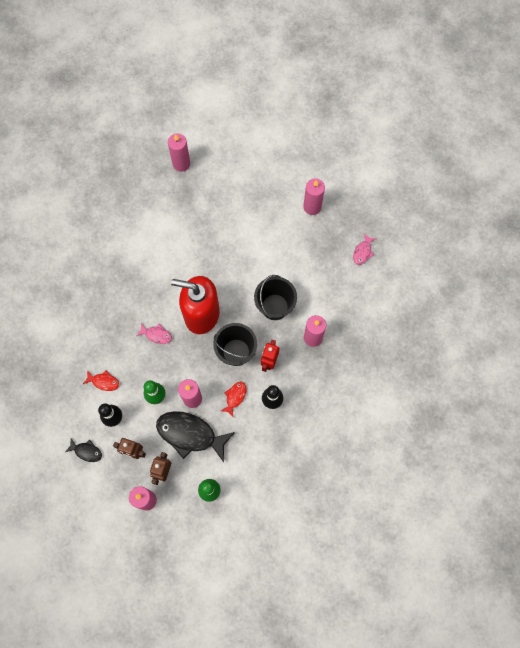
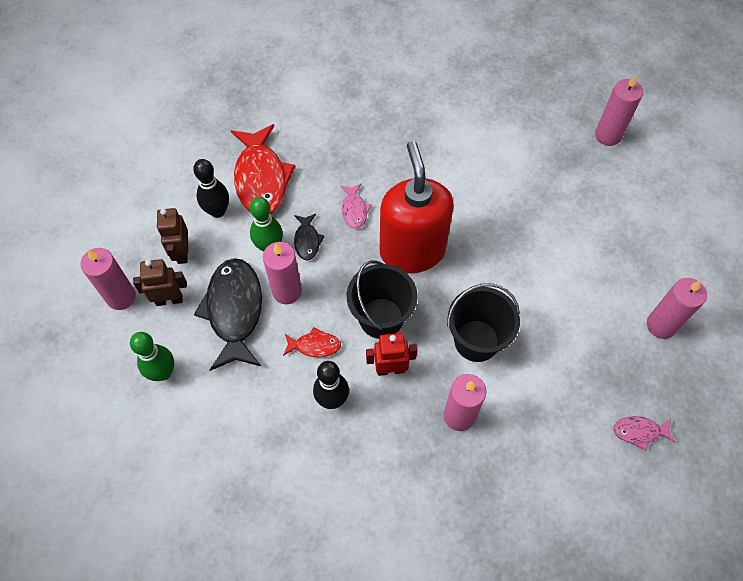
camera: 65 degrees right, 10 degrees down
(86, 451) = (160, 199): black fish -> black fish (307, 241)
(103, 382) = (261, 178): red fish -> red fish, size x2.11

